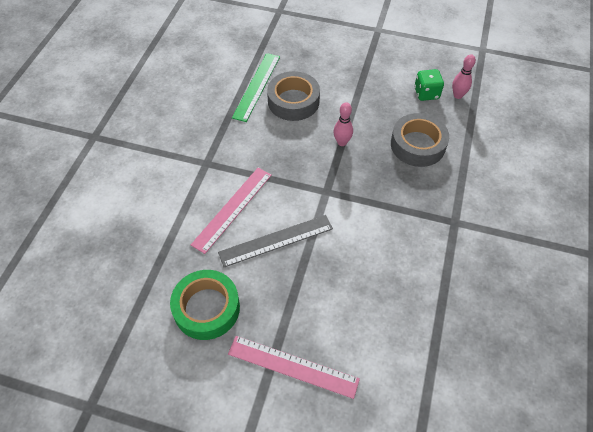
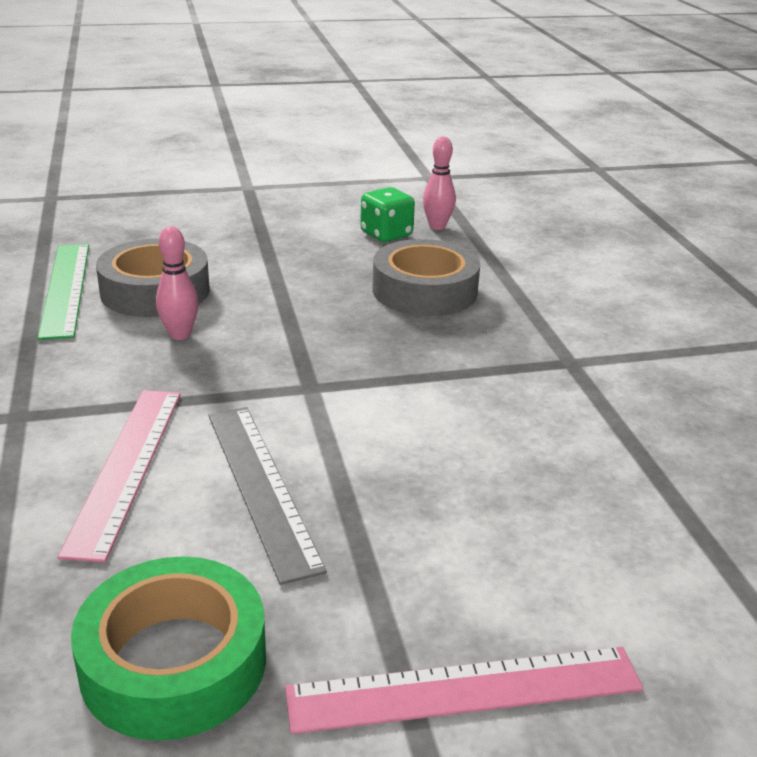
camera: 30 degrees left, 25 degrees down
(276, 240) = (261, 486): grey ruler -> grey ruler turned 60 degrees counterclockwise
(342, 142) = (289, 319): pink bowling pin -> pink bowling pin (180, 335)

